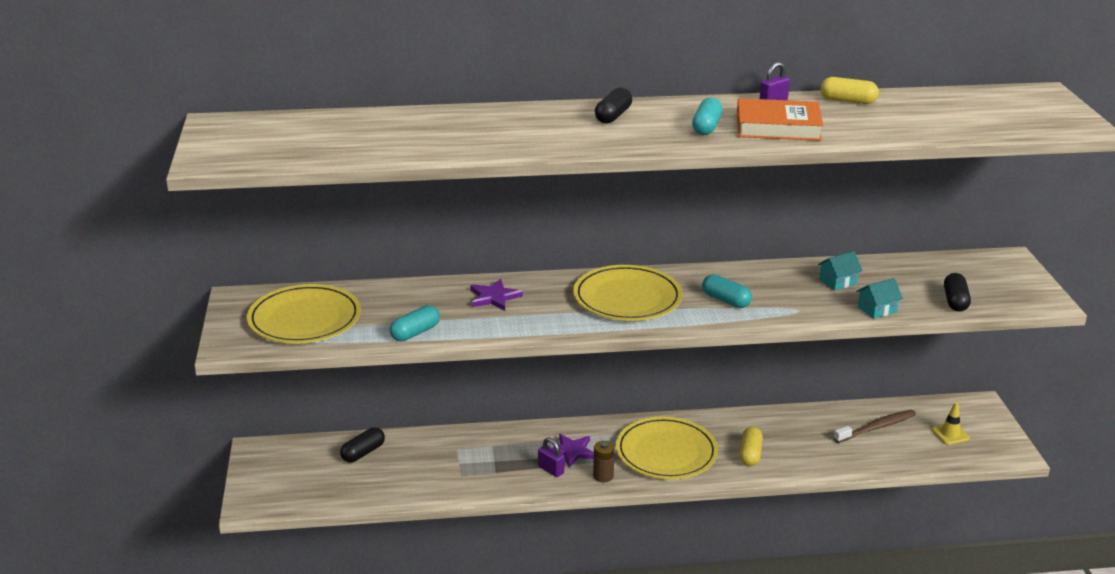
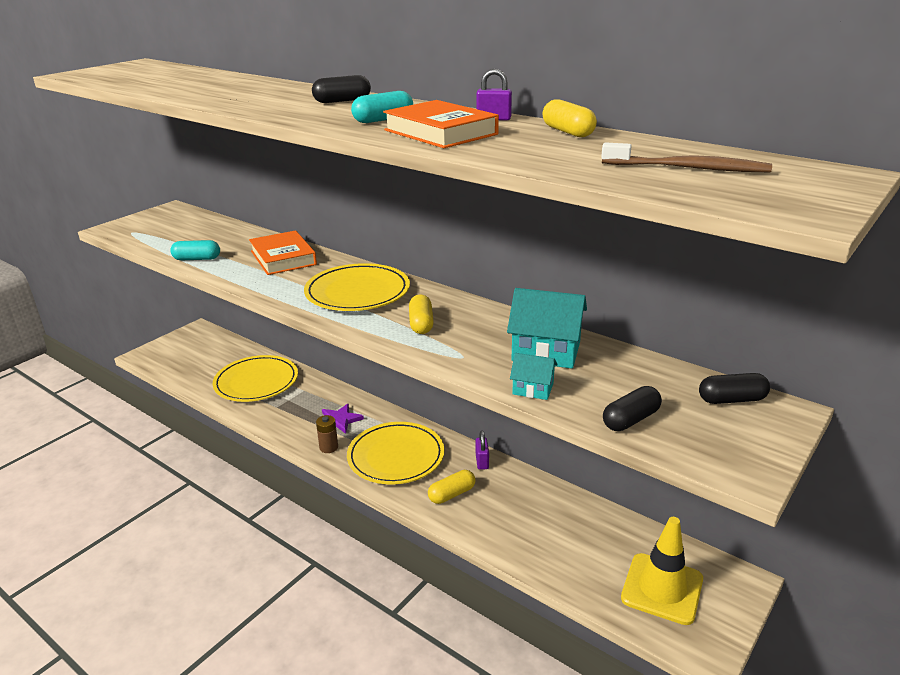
camera: 45 degrees right, 0 degrees up
(304, 319) = (169, 230): yellow plate -> yellow plate (256, 382)
(363, 453) = (236, 357): black capsule -> black capsule (731, 399)
(494, 297) = (283, 258): purple star -> orange book
(551, 470) = (307, 424): purple padlock -> purple padlock (482, 462)
(726, 300) = (421, 324): turquoise capsule -> yellow capsule
(838, 282) = (546, 351): turquoise house -> turquoise house, size x1.85
(876, 427) = (596, 538): brown toothbrush -> brown toothbrush (688, 168)
(950, 434) = (662, 588): yellow traffic cone -> yellow traffic cone, size x1.99

